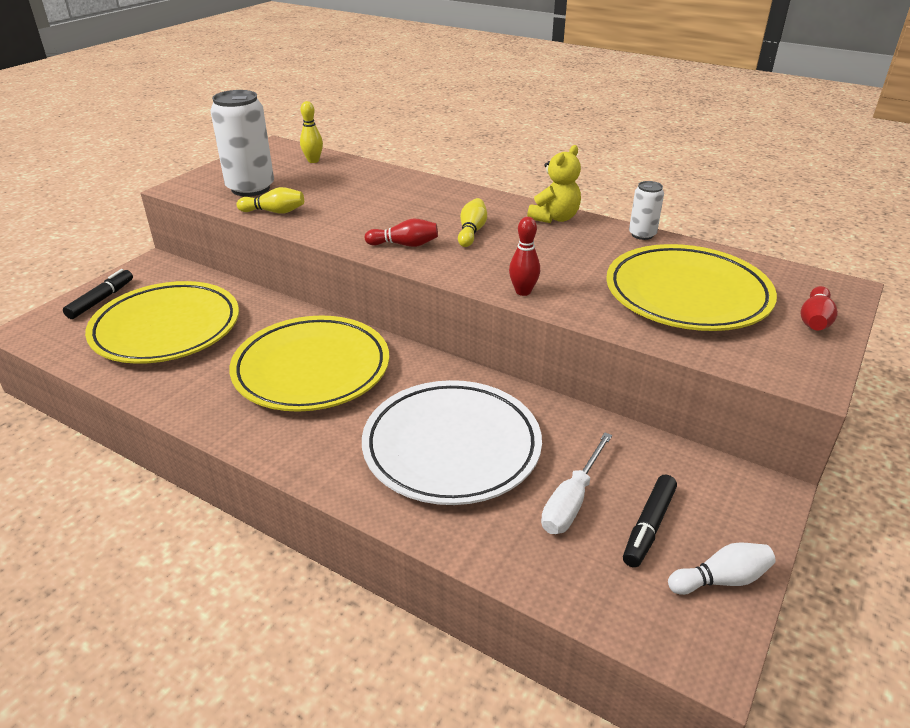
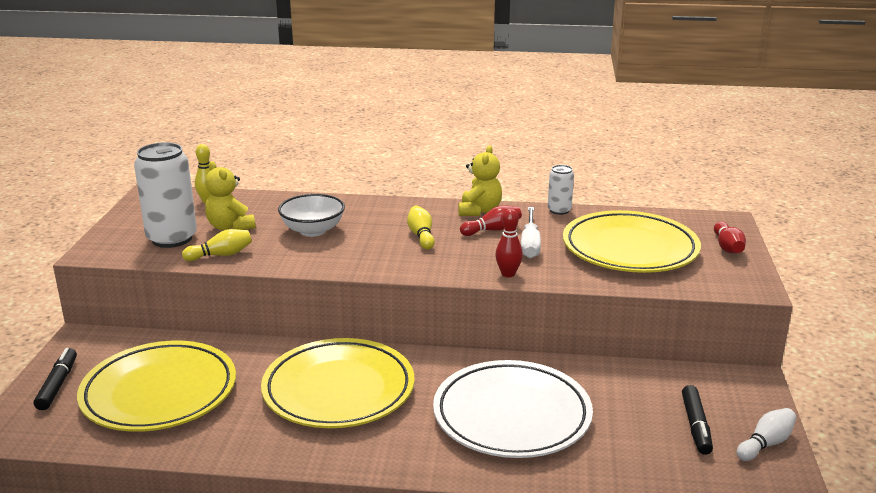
camera: 25 degrees left, 10 degrees down
(308, 187) = (230, 227): none -> yellow teddy bear
(375, 205) = (313, 230): none -> white bowl
(404, 245) = (374, 258): red bowling pin -> red bowling pin (492, 230)
(571, 500) = (631, 425): white screwdriver -> white screwdriver (530, 244)

